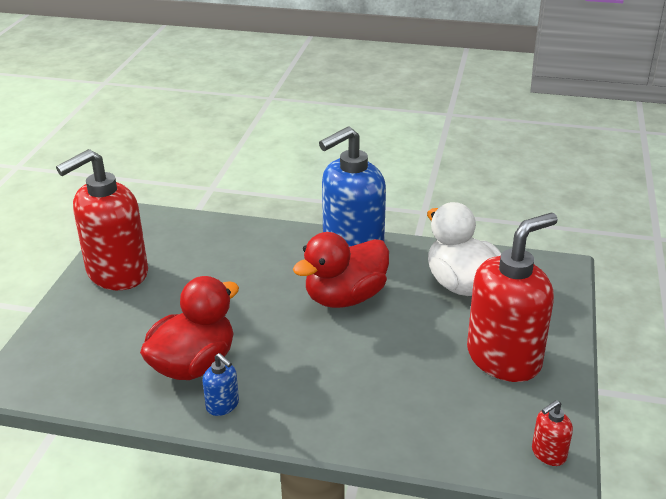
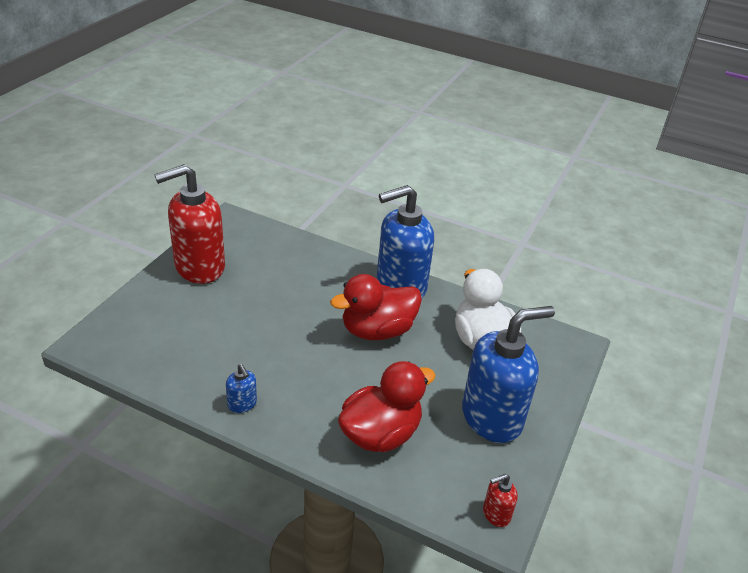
camera: 10 degrees right, 5 degrees up
(193, 365) = (231, 363): red duck -> red duck (380, 434)
(504, 358) = (492, 417): red soap dispenser -> blue soap dispenser

